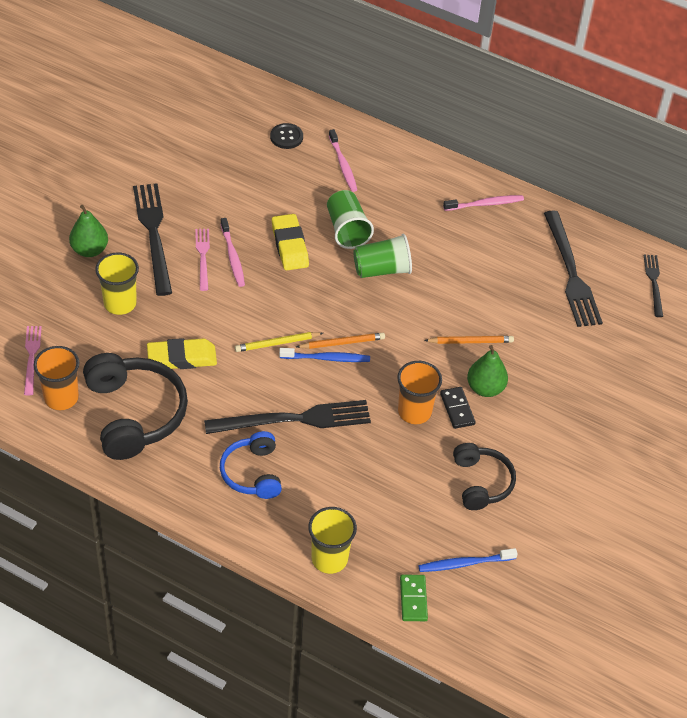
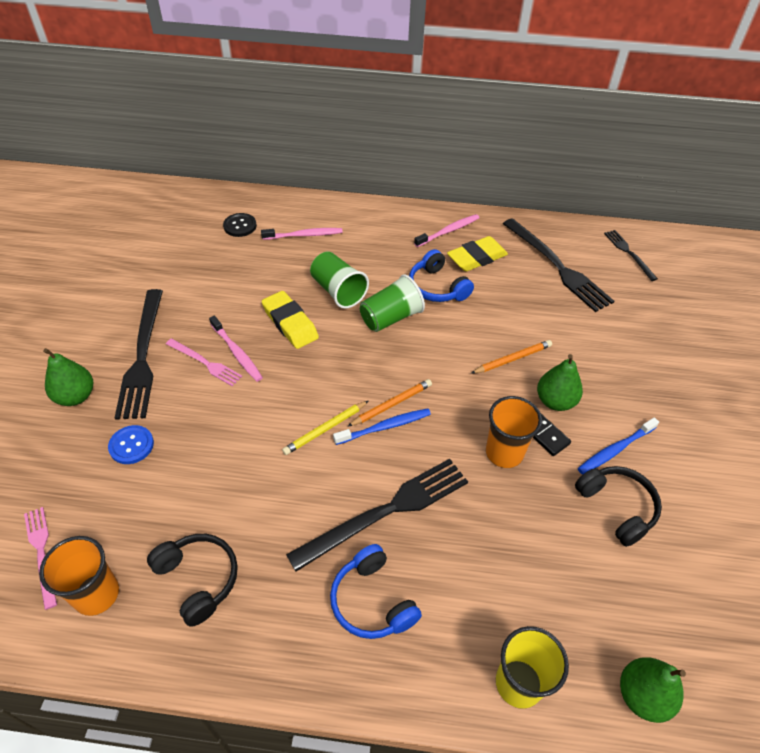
camera: 20 degrees left, 0 degrees up
(120, 303) = (131, 445): yellow cup -> blue button
(135, 414) = (198, 579): black headphones -> black headphones, size x0.61
(153, 234) = (142, 356): black fork -> black fork turned 150 degrees counterclockwise
(182, 358) = (227, 485): yellow eraser -> yellow eraser (476, 258)
(203, 257) = (205, 363): pink fork -> pink fork turned 150 degrees clockwise
(343, 165) = (304, 235): pink toothbrush -> pink toothbrush turned 60 degrees counterclockwise
(413, 599) = (642, 696): green domino -> green pear
(441, 255) = (437, 287): none -> blue headphones
(464, 563) = (664, 618): blue toothbrush -> blue toothbrush (615, 450)

